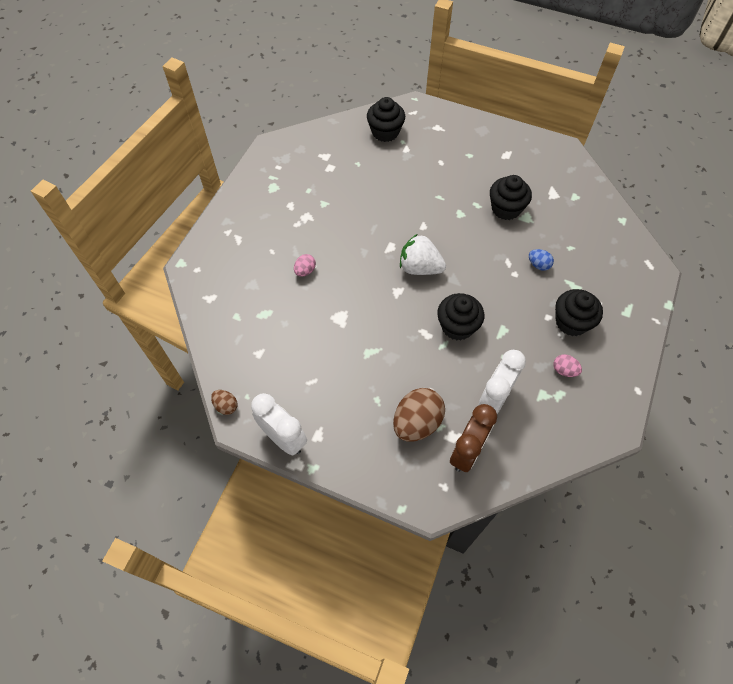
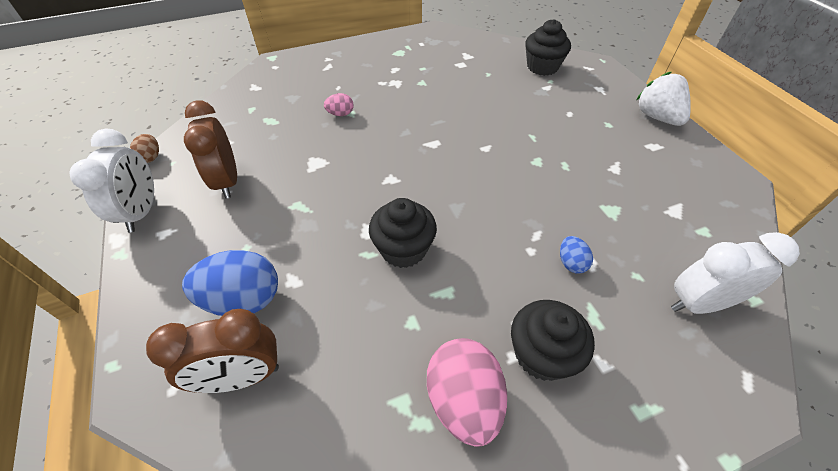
camera: 45 degrees right, 10 degrees down
(305, 375) = (227, 181): none -> brown clock
(417, 423) = (243, 300): brown egg -> blue egg
(420, 268) = (437, 175): white strawberry -> white strawberry (657, 117)
(494, 398) = (343, 351): white clock -> white clock (699, 303)
(506, 209) = (595, 188): black cupcake -> none
(564, 370) = (463, 400): pink egg -> pink egg, size x2.02

